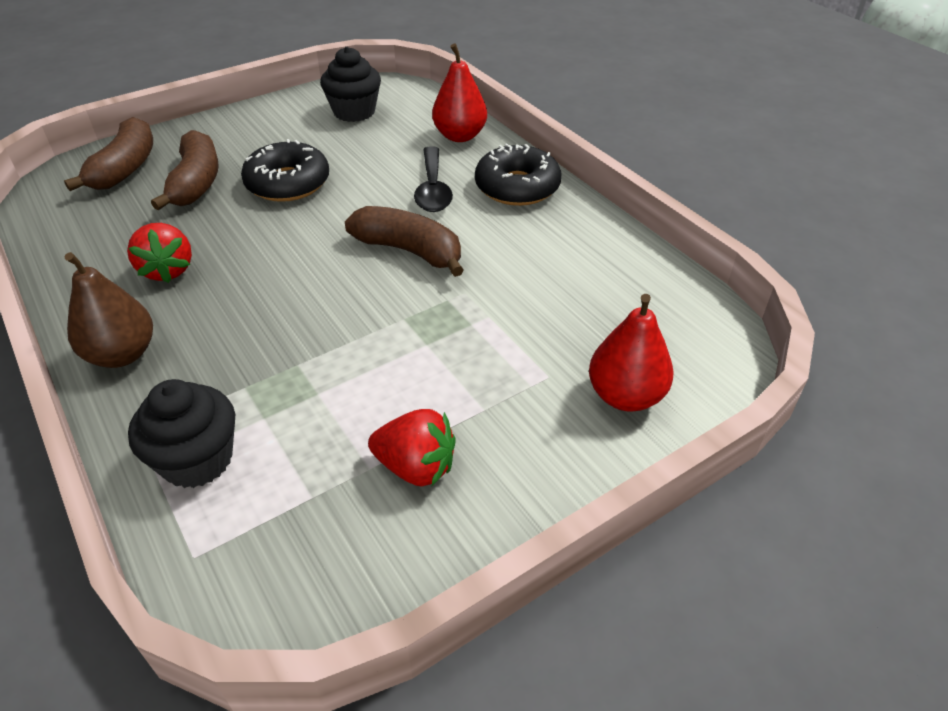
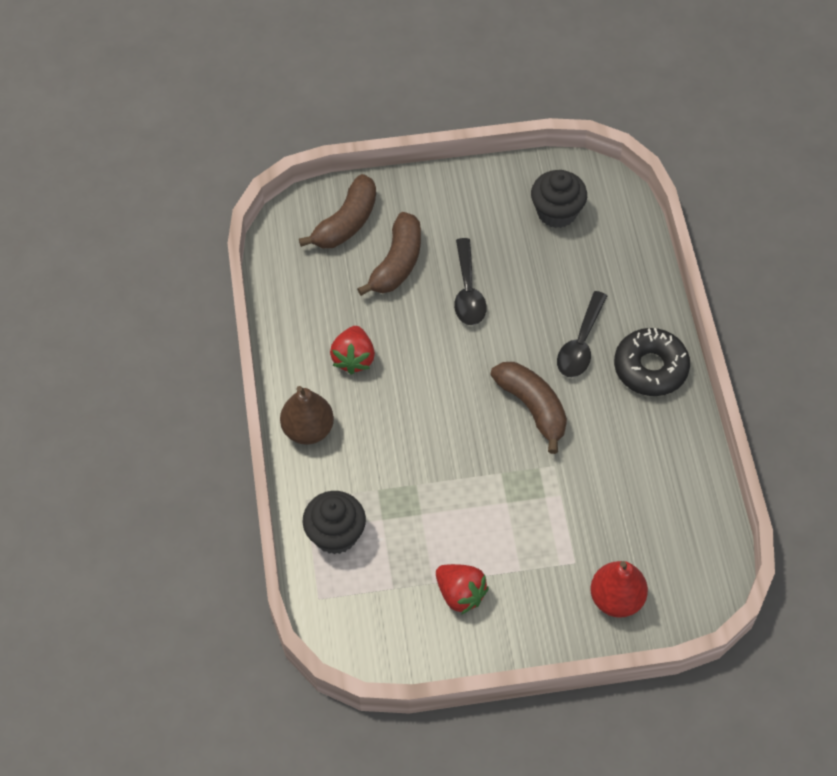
camera: 25 degrees right, 15 degrees up
(288, 183) = (468, 291): black donut -> black spoon
(460, 136) = (634, 282): red pear -> none

